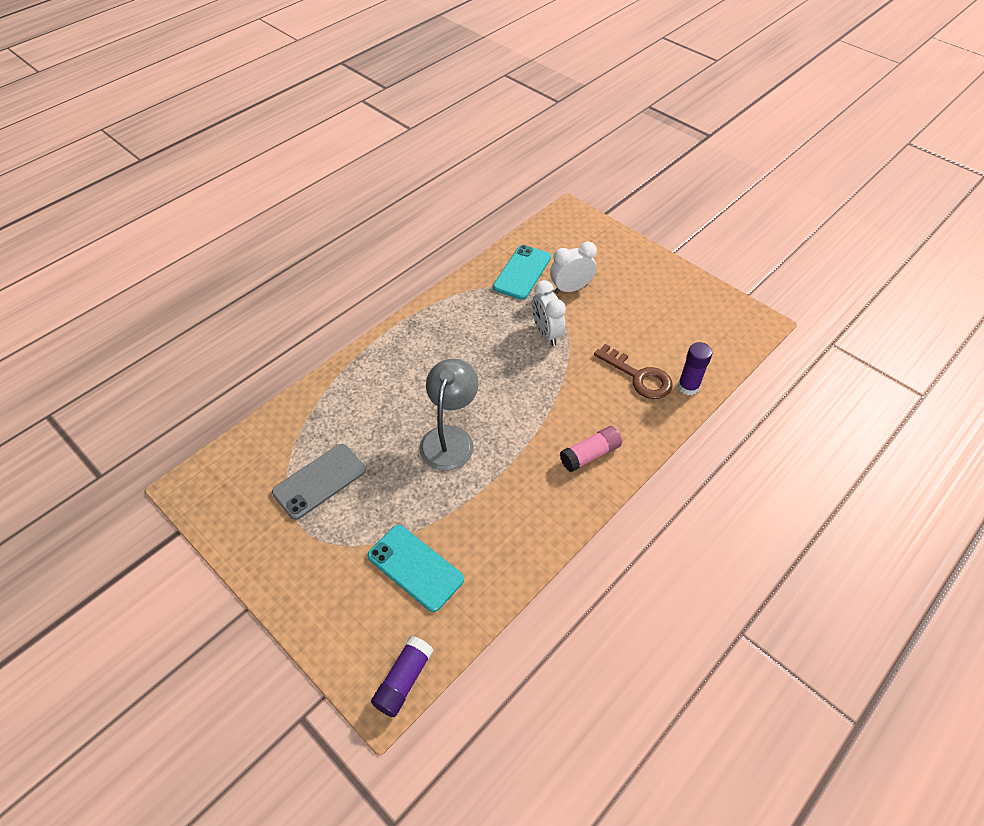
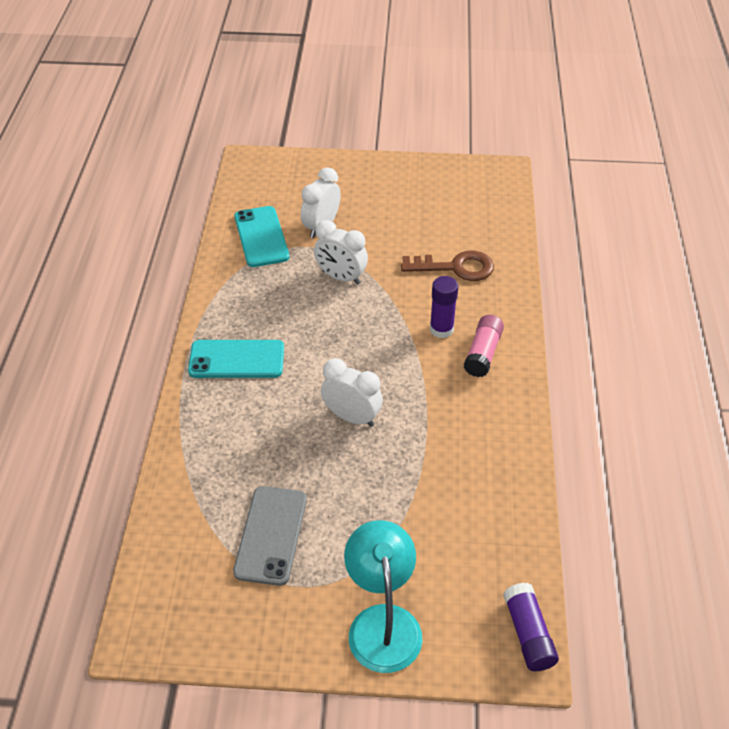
camera: 40 degrees left, 5 degrees down
(323, 592) = (382, 622): none -> turquoise lamp
(415, 567) = (440, 541): turquoise phone -> turquoise phone (236, 359)
(450, 438) = (352, 417): grey lamp -> white clock
(688, 387) = (501, 252): purple glue stick -> purple glue stick (441, 329)

